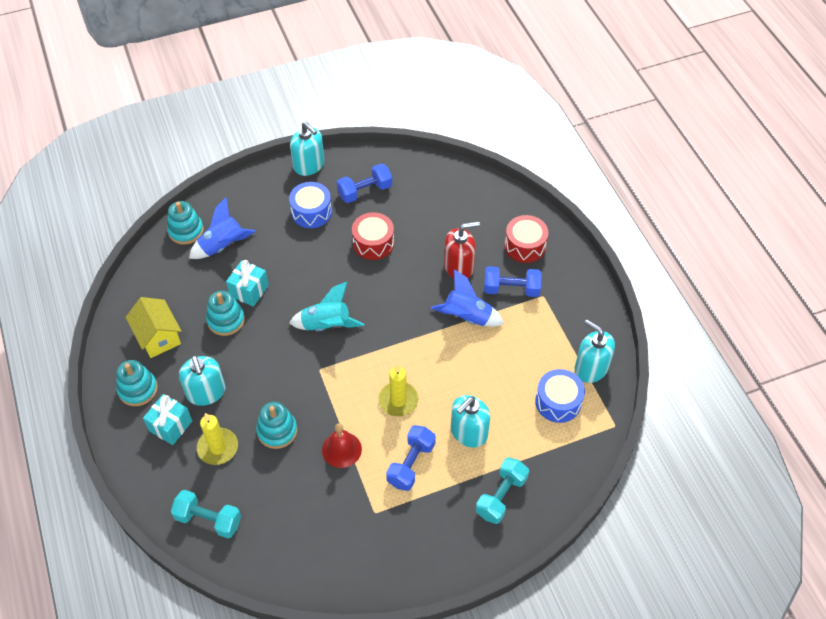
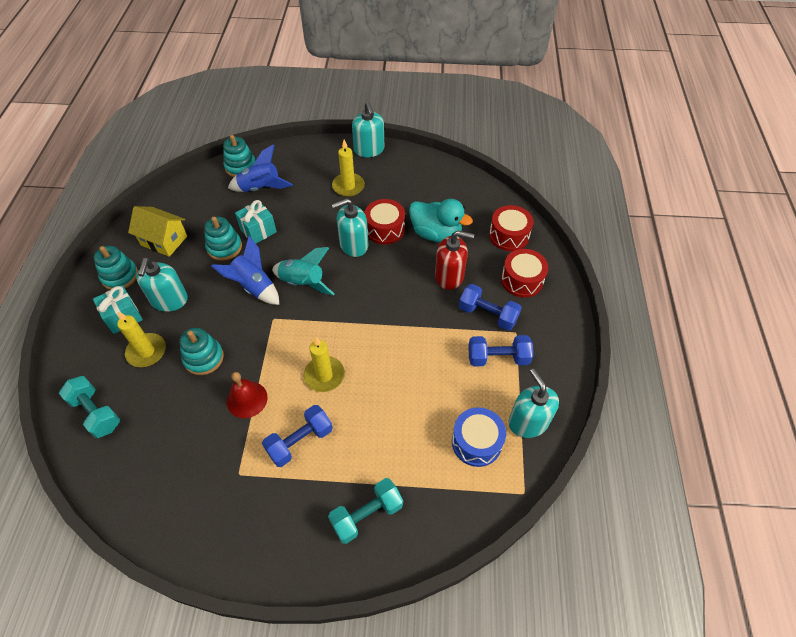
camera: 25 degrees right, 0 degrees up
(158, 337) = (164, 240): yellow house -> yellow house turned 60 degrees counterclockwise
(311, 212) = (348, 186): blue drum -> yellow candle
(365, 191) = (403, 185): blue dumbbell -> blue dumbbell (498, 358)
(424, 230) = (436, 234): none -> turquoise duck
(467, 317) = (431, 324): blue rocket -> blue rocket (254, 287)
(468, 432) = (371, 434): turquoise soap dispenser -> turquoise soap dispenser (353, 245)
(492, 207) = (509, 235): none -> red drum

